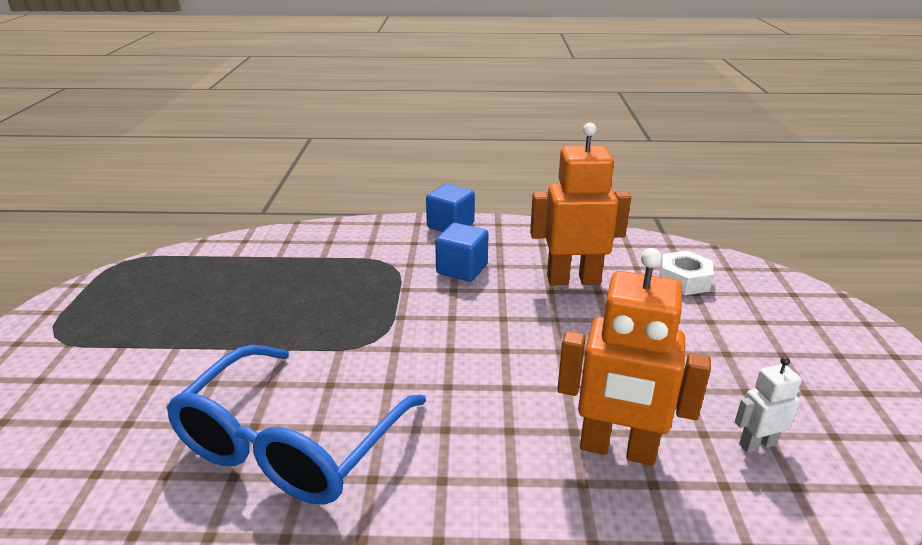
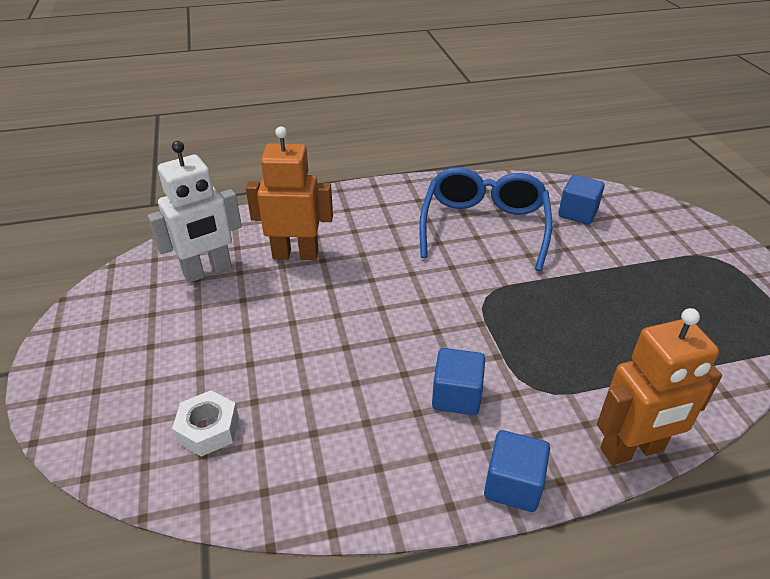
camera: 165 degrees right, 10 degrees up
(118, 440) = (577, 213): none -> blue cube
(573, 279) = (332, 404): orange robot -> orange robot (632, 450)
(757, 444) = (208, 271): white robot -> white robot, size x2.04

